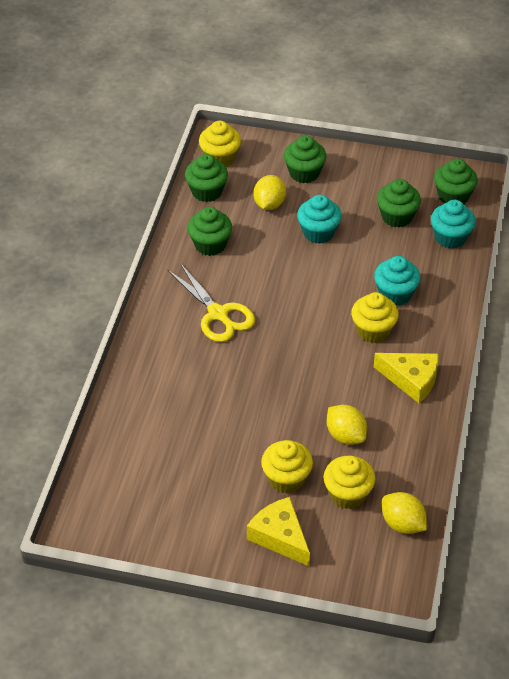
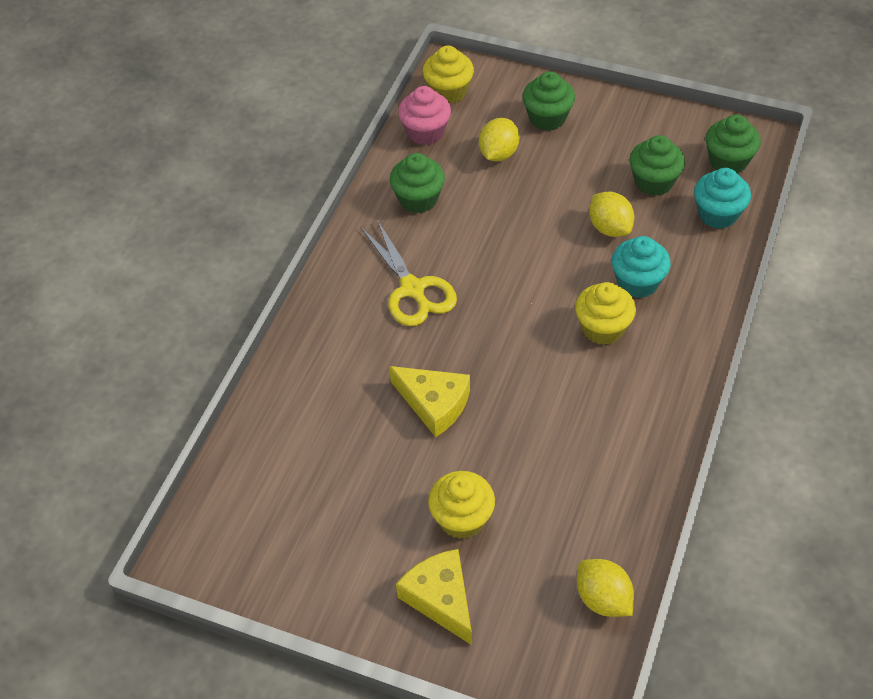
camera: 10 degrees right, 5 degrees up
(207, 191) = (425, 132): green cupcake -> pink cupcake
(318, 232) = (553, 194): turquoise cupcake -> none
(345, 436) = (547, 467): yellow lemon -> yellow lemon (609, 228)
(348, 494) = (537, 549): yellow cupcake -> none
(411, 380) = (642, 399): yellow cheese -> yellow cheese (434, 404)

